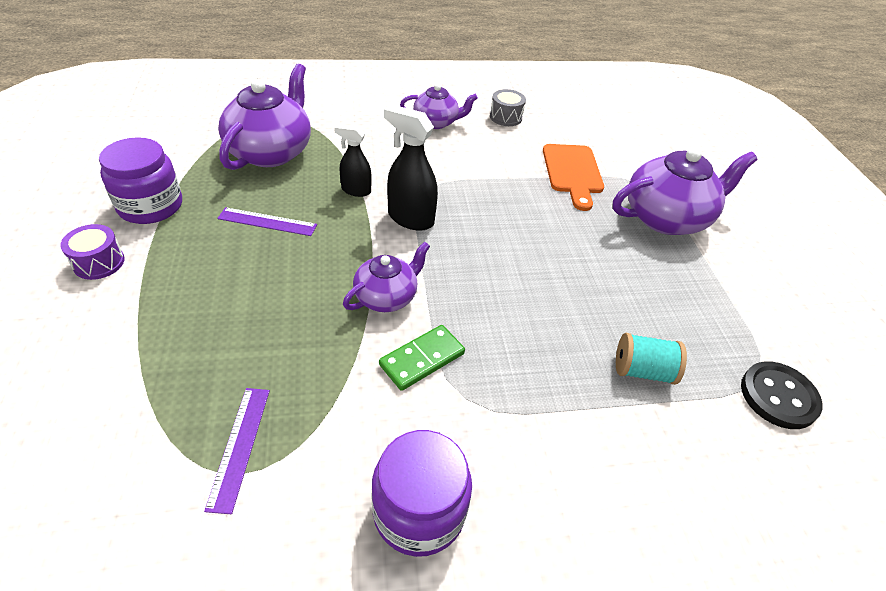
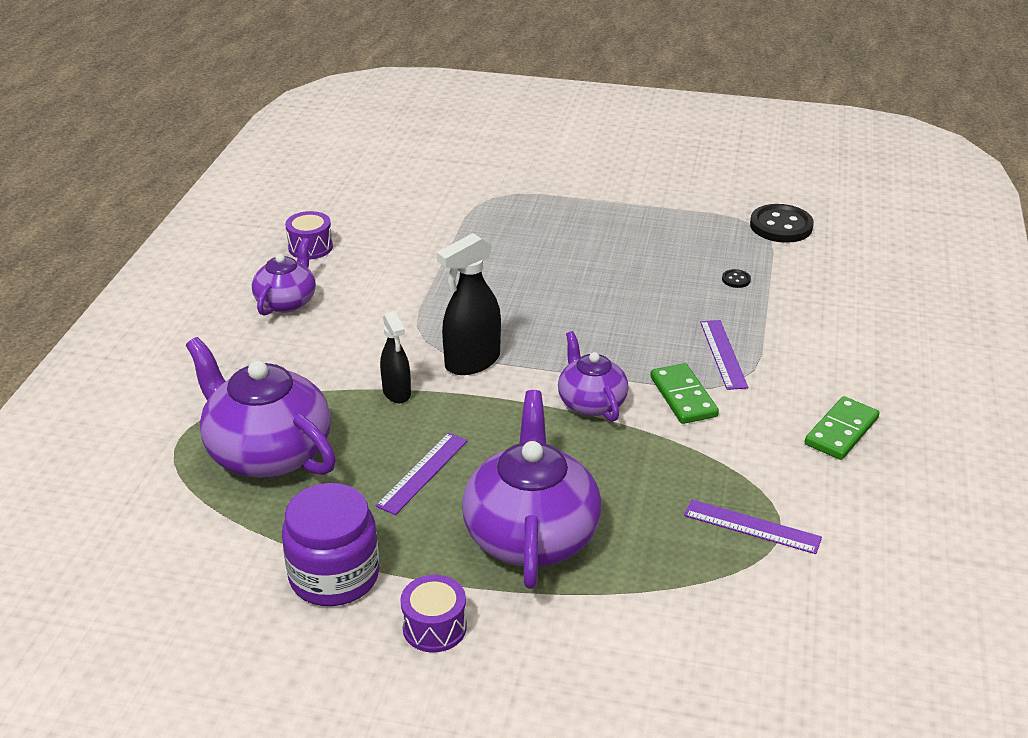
camera: 65 degrees left, 10 degrees down
(356, 190) = (397, 393): black spray bottle -> black spray bottle turned 60 degrees counterclockwise
(419, 511) = (841, 431): purple jar -> green domino
(505, 117) = (310, 247): grey drum -> purple drum
(506, 380) = (723, 354): none -> purple ruler
(572, 172) = (448, 233): orange cutting board -> none
(642, 371) = (736, 280): turquoise spool -> black button
(667, 218) = (551, 202): purple teapot -> purple teapot (531, 535)

